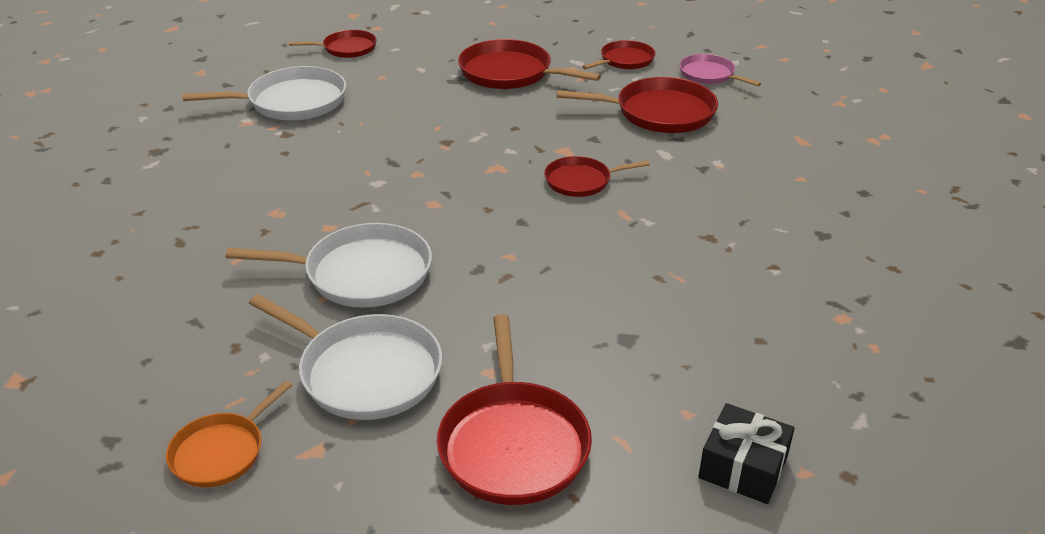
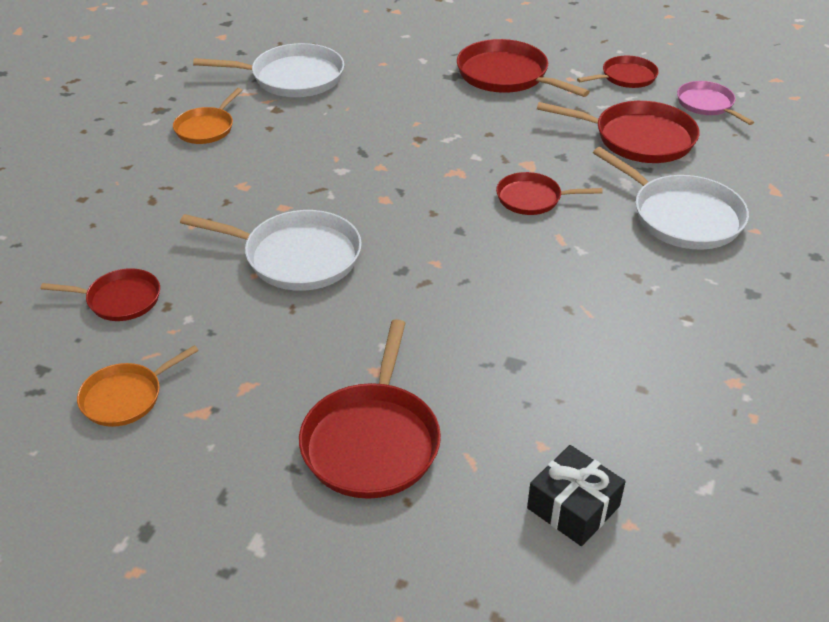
camera: 15 degrees right, 5 degrees up
(215, 162) = (206, 128): none -> orange pan
(346, 48) = (360, 29): red pan -> red pan (120, 300)
(365, 372) = (267, 349): white pan -> white pan (682, 216)

